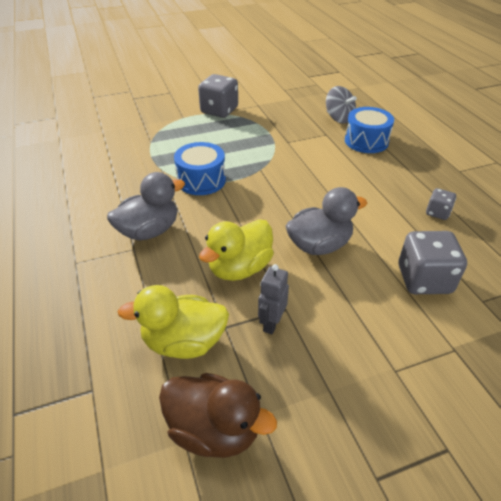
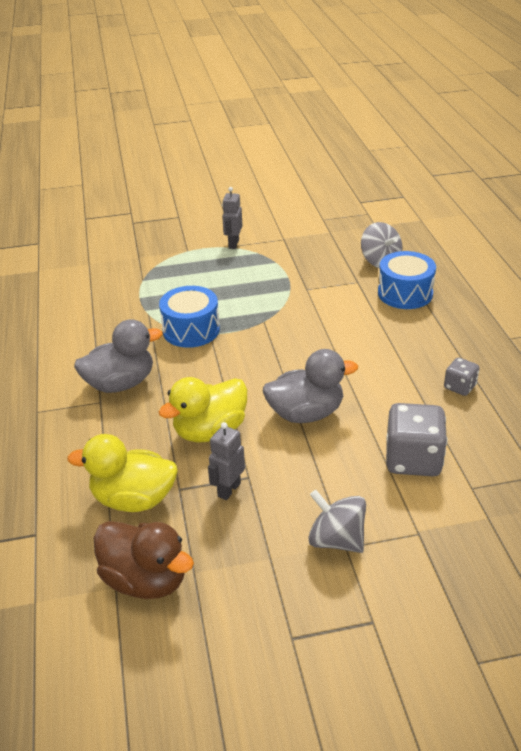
camera: 10 degrees right, 5 degrees down
(219, 111) = (233, 244): grey dice -> grey robot
(385, 364) = (336, 540): none -> grey spinning top

